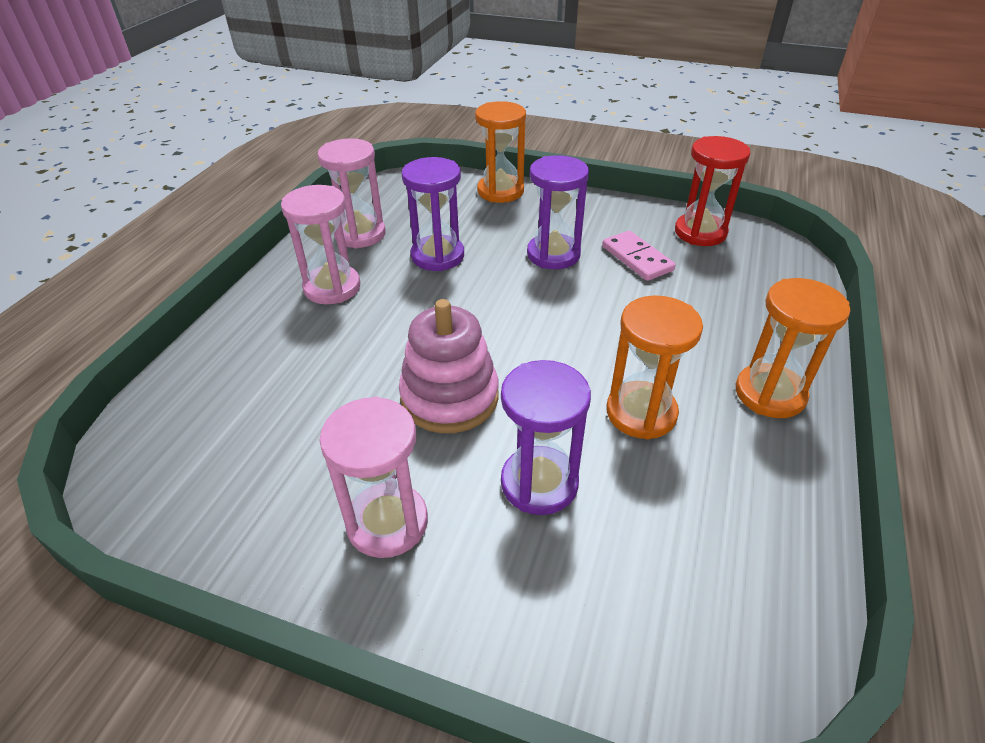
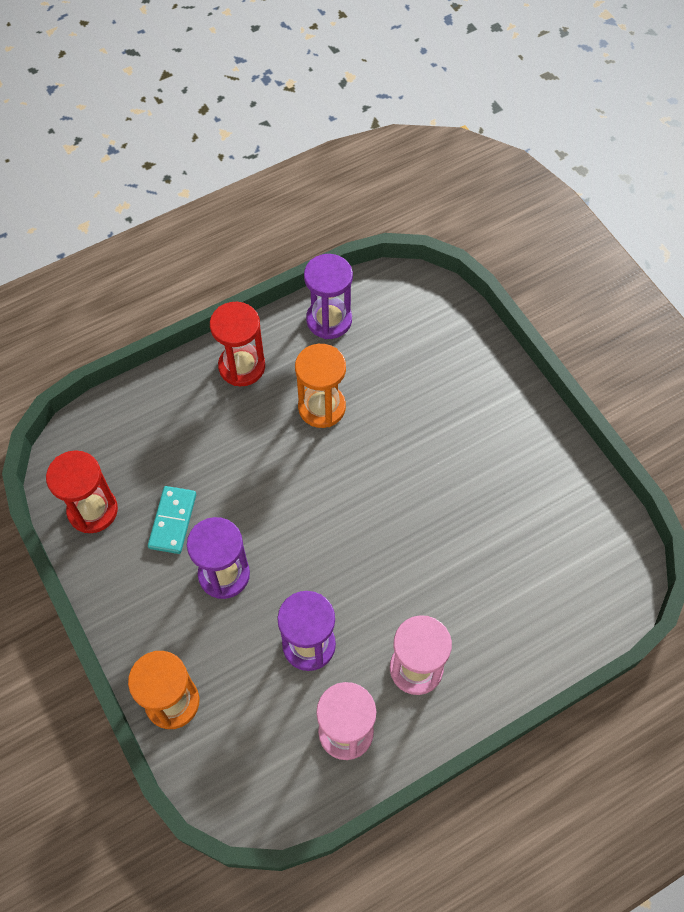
camera: 140 degrees left, 20 degrees up
(387, 522) = (504, 444): pink hourglass -> none
(449, 397) = (414, 496): pink stacking toy -> none
(539, 483) = (414, 410): purple hourglass -> purple hourglass (329, 320)
(637, 258) = (173, 521): pink domino -> turquoise domino
(770, 394) = (242, 366): orange hourglass -> red hourglass

